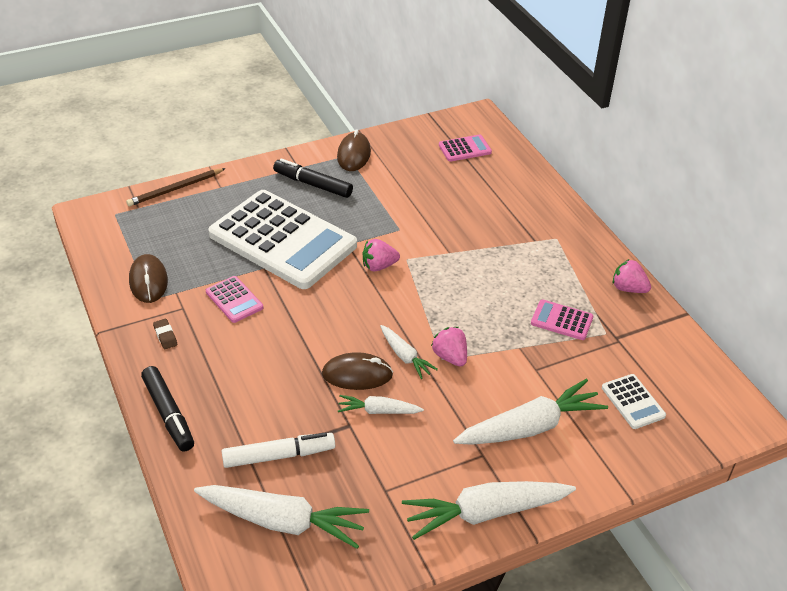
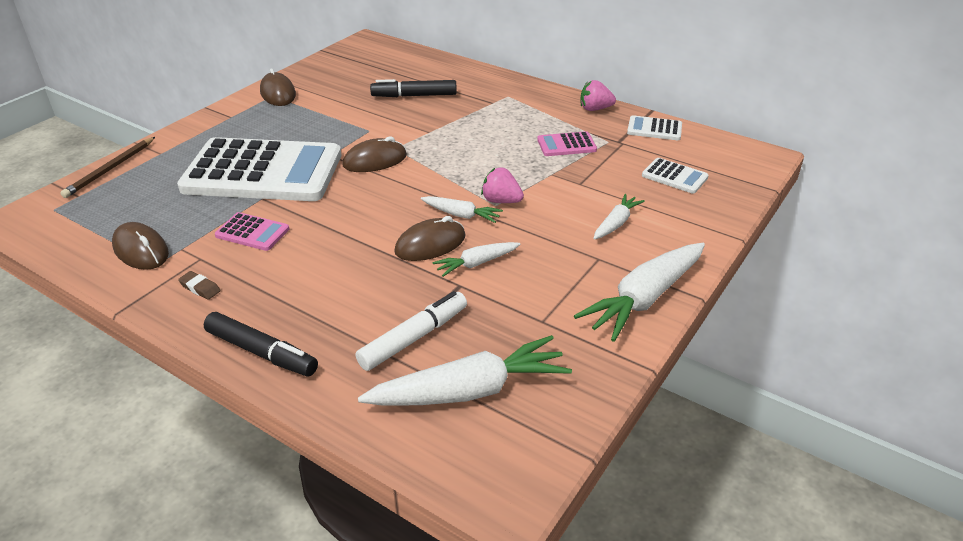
camera: 30 degrees left, 5 degrees down
(313, 184) = (256, 124): black marker -> black marker (414, 96)
(379, 266) = (375, 161): pink strawberry -> brown mouse
(464, 149) = (375, 63): pink calculator -> none
(530, 427) = (616, 223): white carrot -> white carrot, size x0.53
(666, 338) = (654, 129): none -> white calculator

